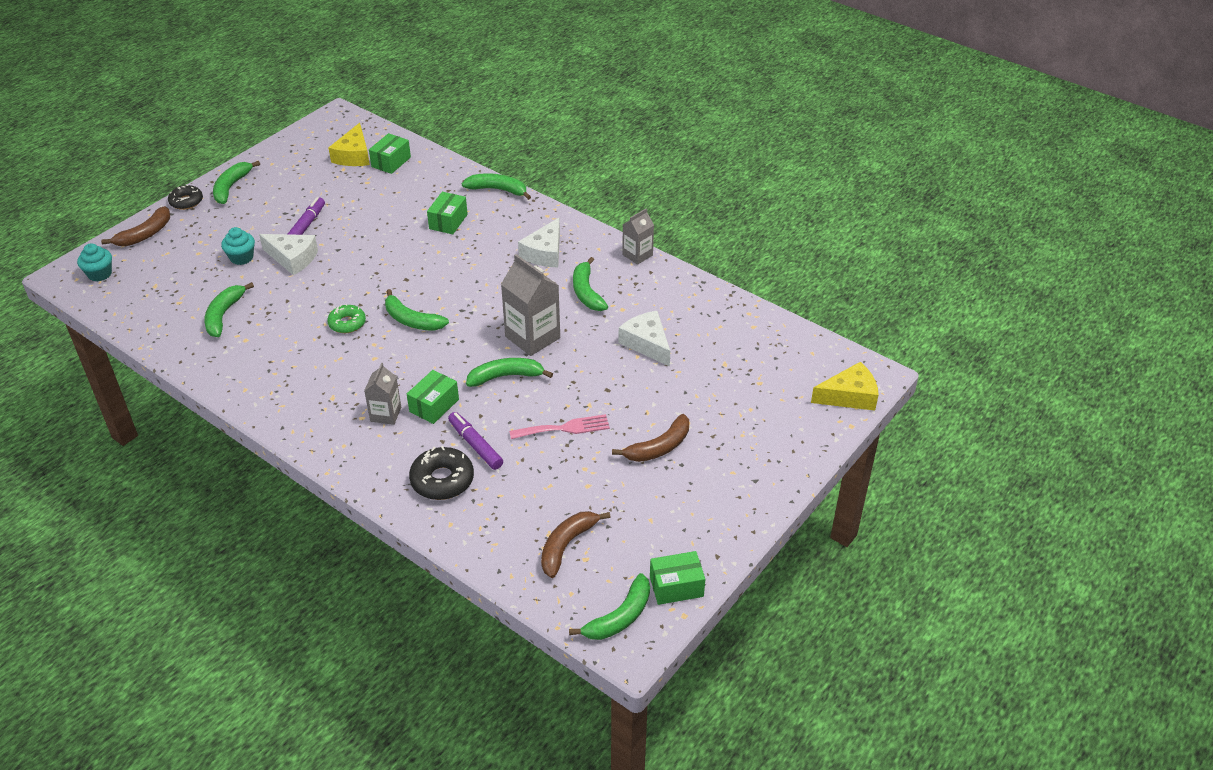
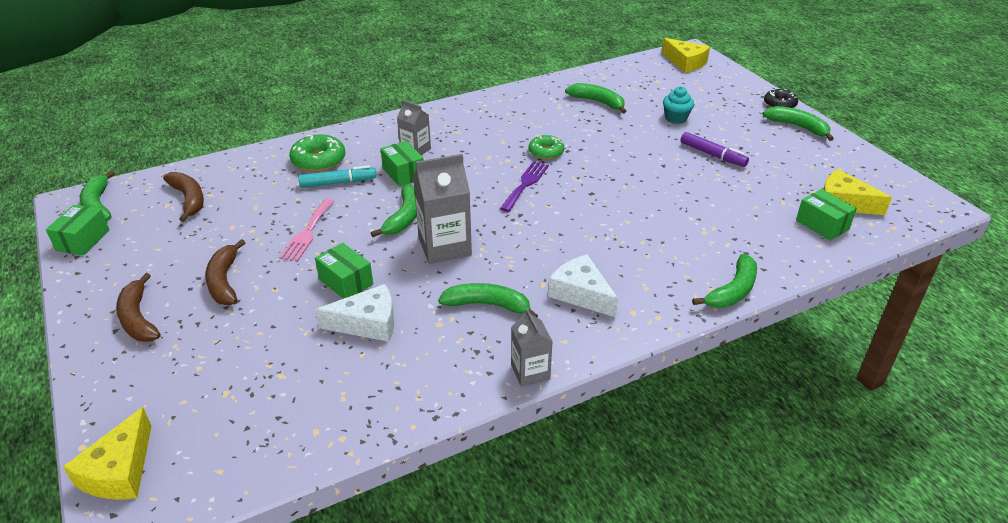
camera: 115 degrees right, 5 degrees down
(100, 274) = (685, 63): turquoise cupcake -> yellow cheese
(145, 234) = (734, 83): brown banana -> brown banana (138, 318)
(292, 258) = (661, 141): white cheese -> none
(412, 320) = (525, 184): green banana -> purple fork
(442, 480) = (318, 160): black donut -> green donut
(448, 221) = (680, 239): green box -> green box (346, 282)
(475, 445) = (338, 183): purple marker -> turquoise marker

